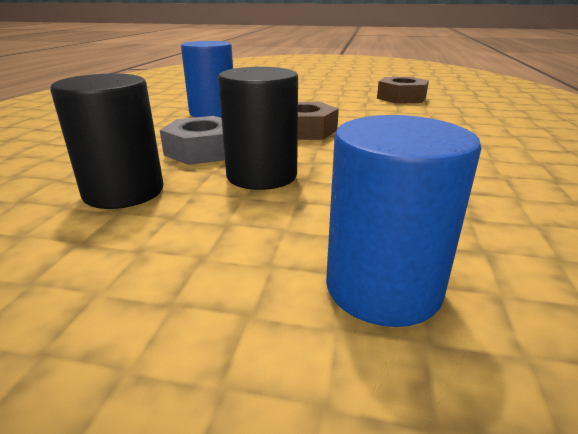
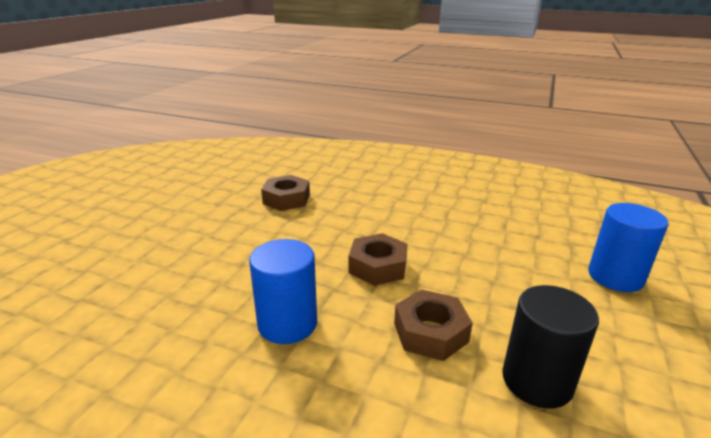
camera: 80 degrees left, 0 degrees up
(203, 150) = (430, 332): grey nut -> brown nut
(261, 176) = (490, 300): black cylinder -> none

